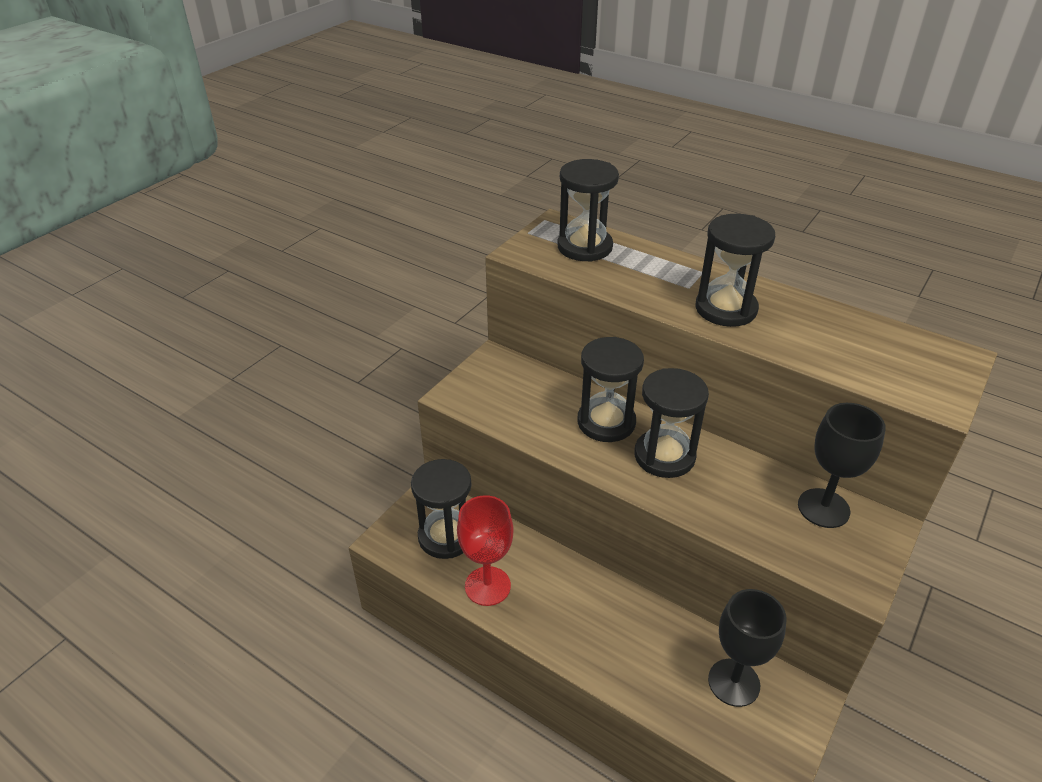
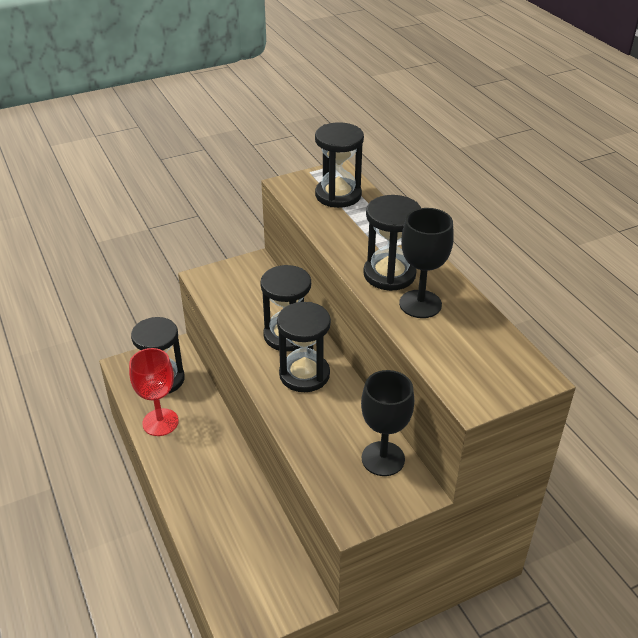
camera: 30 degrees right, 0 degrees up
(734, 682) = (263, 561): black goblet -> black goblet (420, 304)

